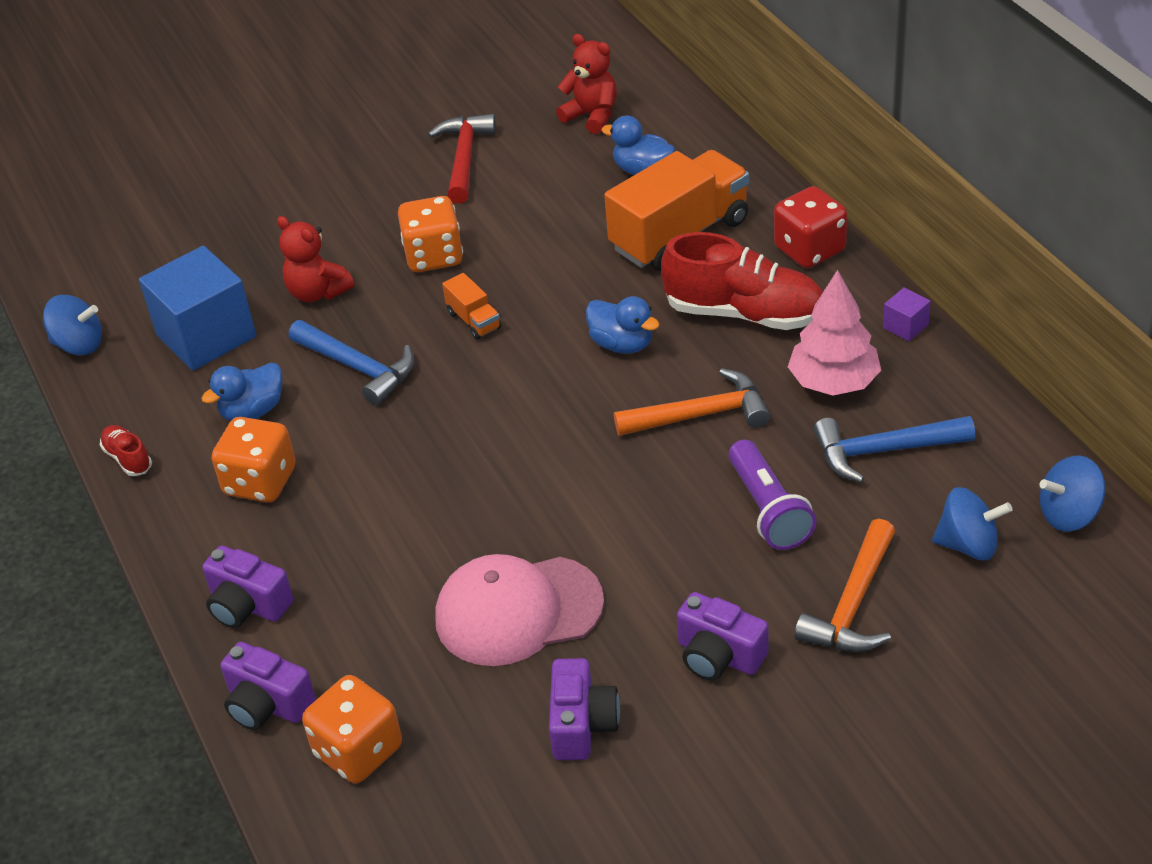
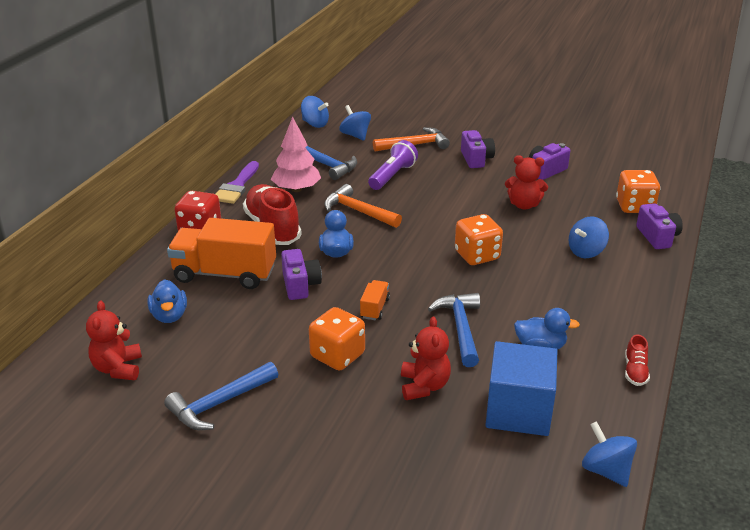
camera: 135 degrees left, 10 degrees down
(248, 605) = (633, 270): purple camera -> purple camera (300, 285)
(260, 482) = (574, 312): orange dice -> orange dice (477, 255)
(338, 589) = (586, 252): none -> blue spinning top
(464, 158) = (219, 403): red hammer -> blue hammer
(518, 611) = (524, 205): pink cap -> red teddy bear
(905, 326) = (237, 186): purple cube -> purple brush

